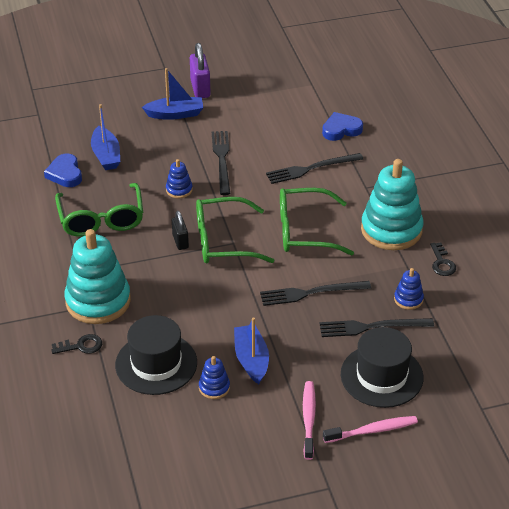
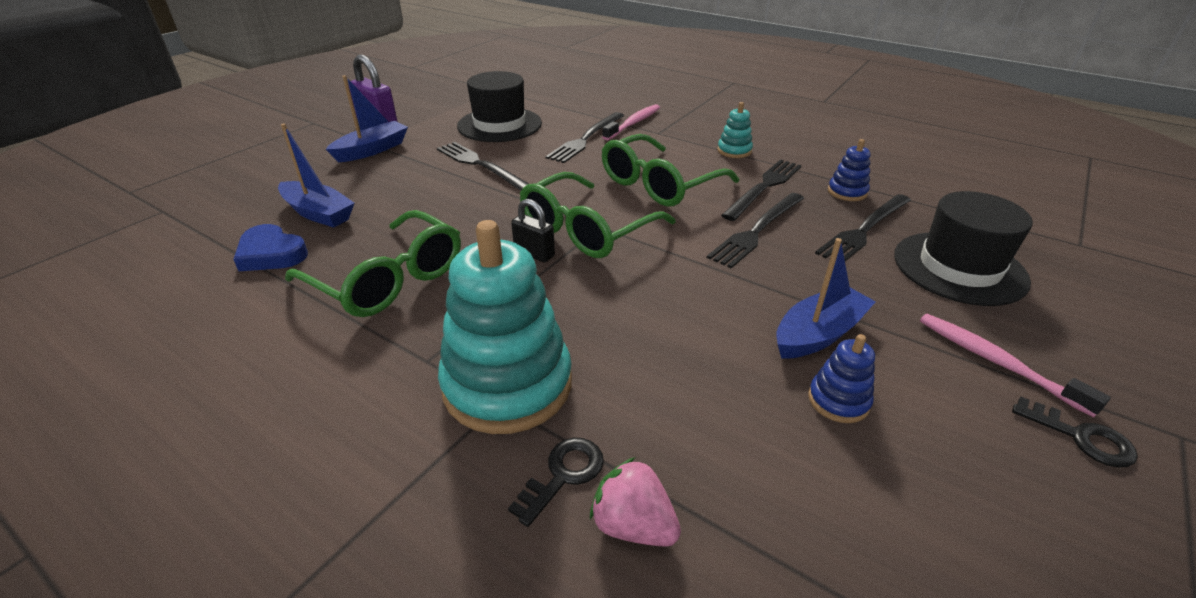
camera: 40 degrees left, 5 degrees down
(84, 375) = (633, 525): none -> pink strawberry
(156, 364) = (716, 421): black hat -> black hat (499, 125)
(179, 190) = (463, 207): blue stacking toy -> none
(251, 359) = (818, 334): blue boat -> blue boat turned 105 degrees clockwise
(341, 129) = (570, 106): blue heart -> none
(363, 268) = (764, 187): none -> black fork
(372, 430) = (1065, 329): pink toothbrush -> pink toothbrush (633, 123)
(391, 230) = (734, 151): turquoise stacking toy -> turquoise stacking toy, size x0.45
(442, 263) = (817, 155): black key -> black key (1080, 437)

